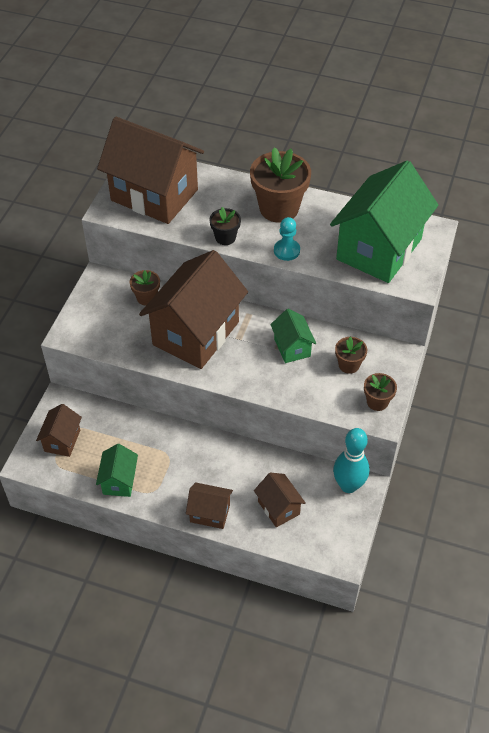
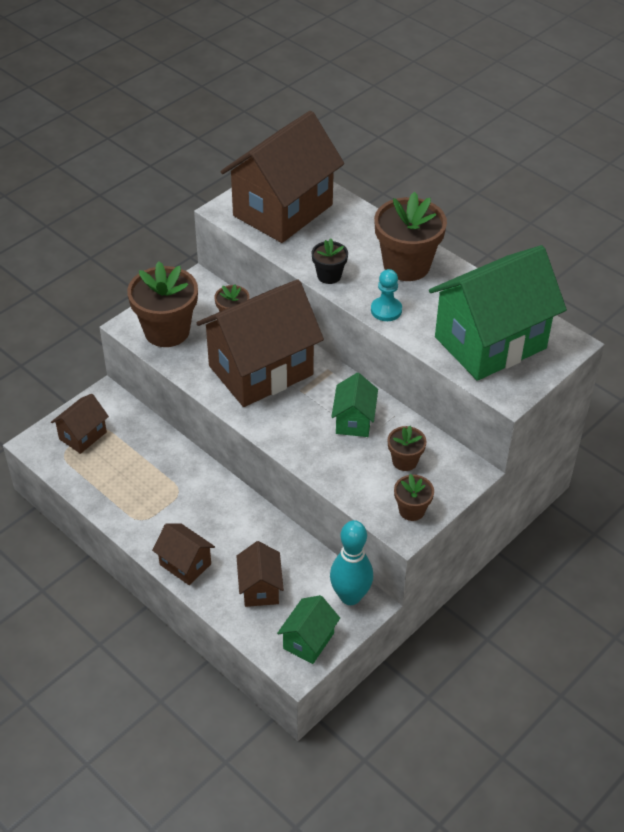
camera: 25 degrees right, 5 degrees down
(100, 328) = (167, 331): none -> brown flower pot
(119, 481) = (114, 496): green house -> green house (308, 641)
(154, 195) = (283, 210): brown house -> brown house turned 75 degrees clockwise

